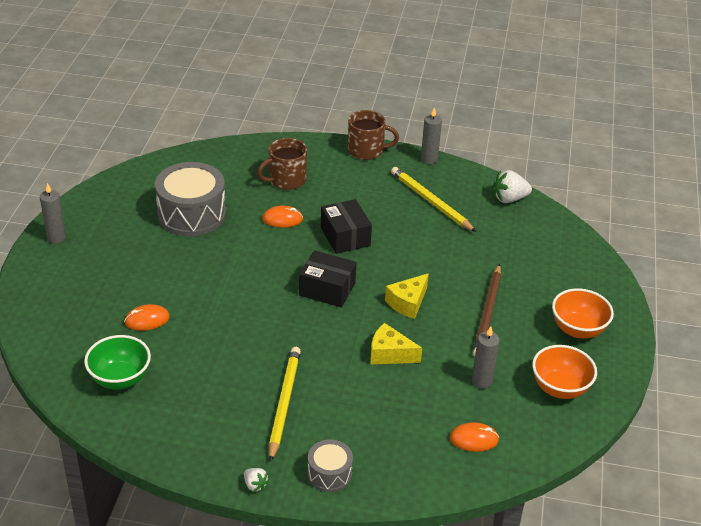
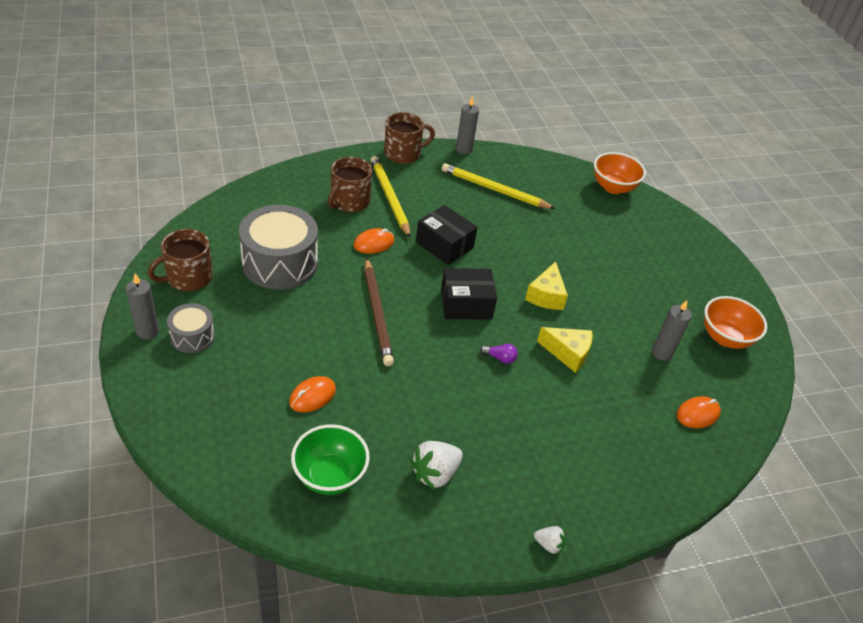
camera: 30 degrees left, 5 degrees up
(112, 207) = (188, 278): none -> brown mug
(284, 403) = (511, 441): yellow pencil -> yellow pencil (389, 198)
(324, 339) = (500, 358): none -> purple light bulb
(329, 474) = (606, 502): grey drum -> grey drum (192, 336)
(389, 354) = (568, 353): yellow cheese -> yellow cheese turned 150 degrees counterclockwise
(488, 313) = (618, 284): brown pencil -> brown pencil (377, 313)
(509, 199) = (556, 170): white strawberry -> white strawberry (435, 473)
(578, 329) = (697, 277): orange bowl -> orange bowl (613, 187)

